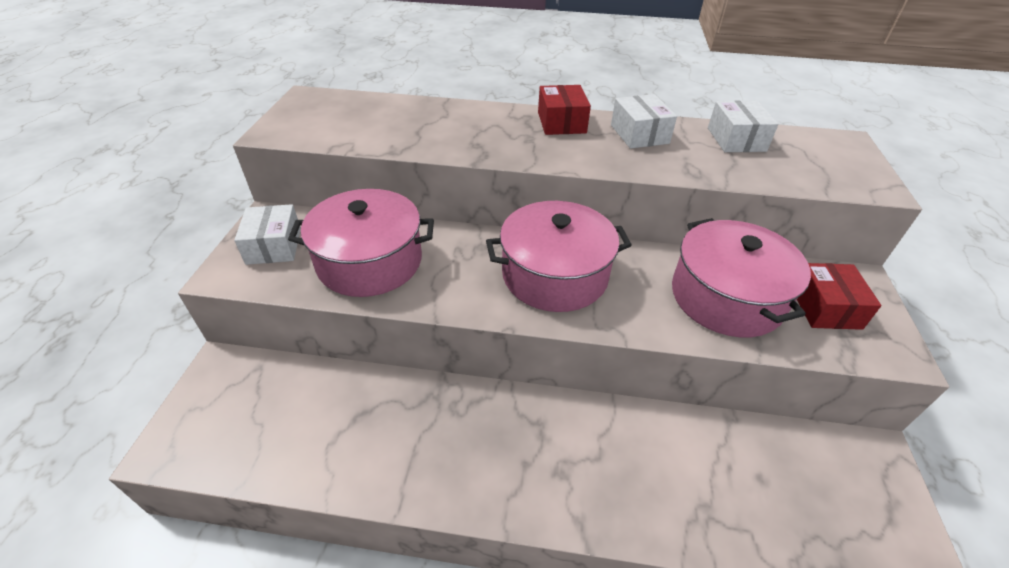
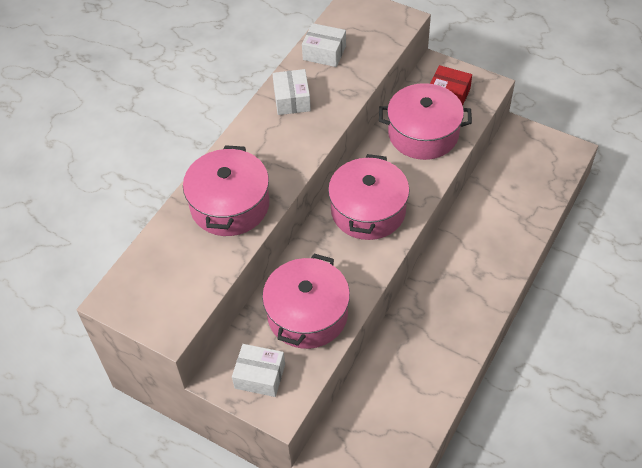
camera: 65 degrees left, 10 degrees up
(455, 130) = (230, 205): none -> pink pot
(561, 122) = (252, 137): red box -> none
(639, 134) = (292, 99): white box -> white box turned 75 degrees clockwise

